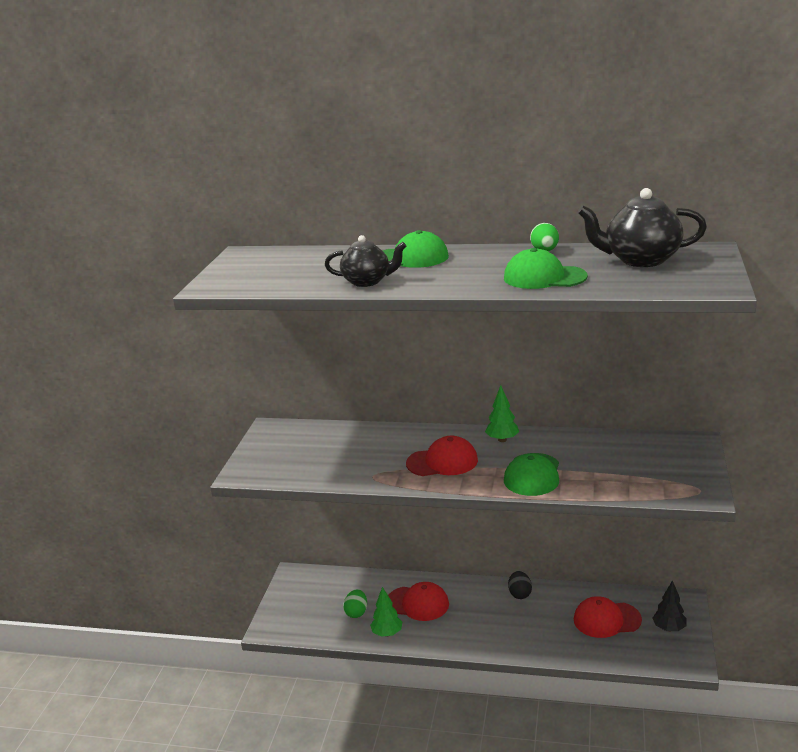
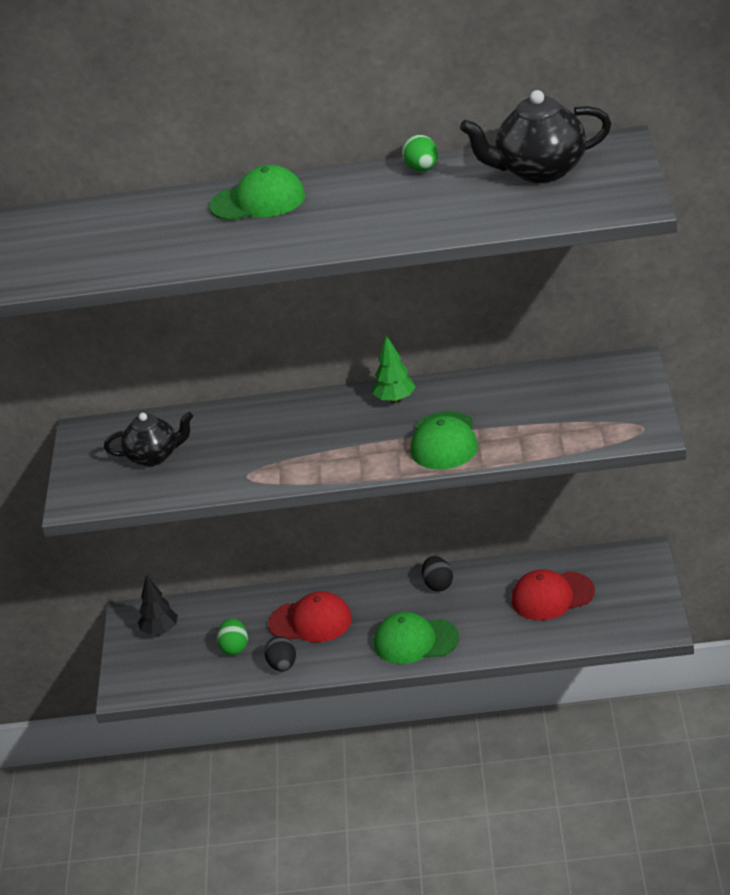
camera: 10 degrees left, 10 degrees up
(367, 281) = (218, 248): black teapot -> black teapot (154, 456)
(387, 633) = (282, 665): green tree -> black egg
(442, 462) = (328, 442): red cap -> none
(544, 277) = (432, 214): green cap -> green cap (415, 641)
(669, 628) = (628, 592): black tree -> black tree (160, 631)

